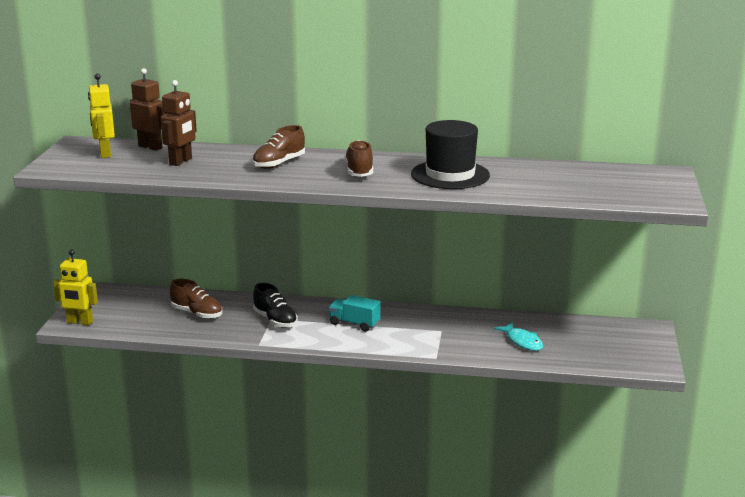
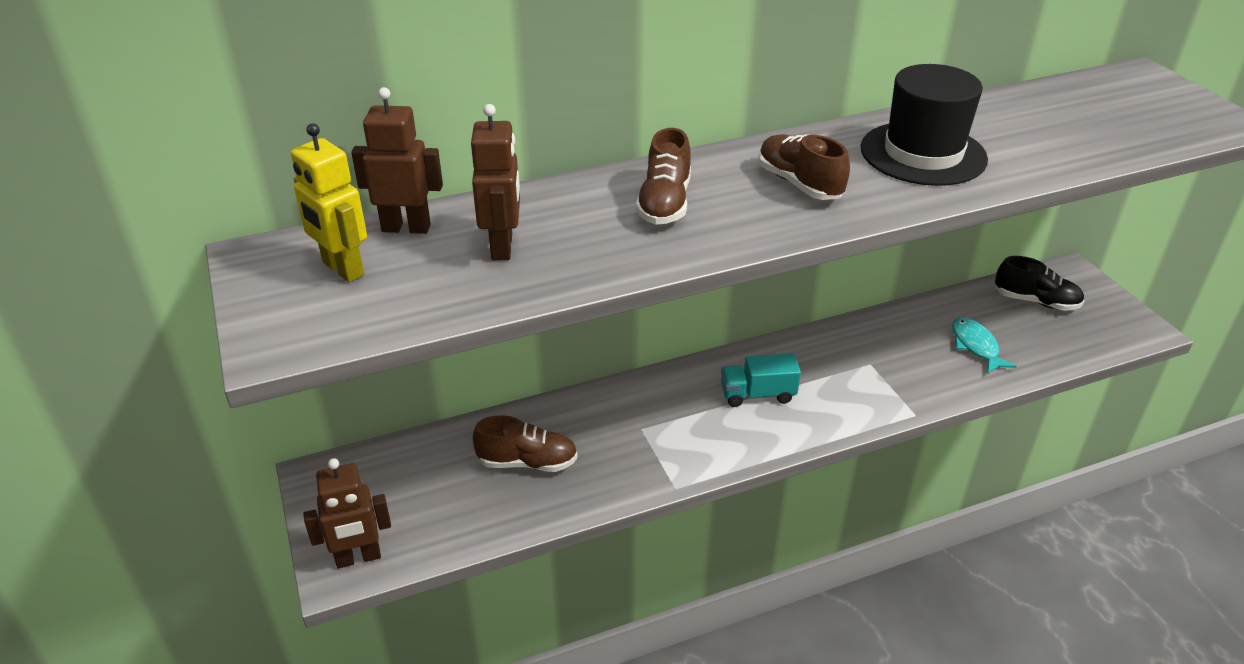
camera: 30 degrees left, 15 degrees up
(80, 322) = (358, 558): yellow robot -> brown robot
(275, 320) = (650, 430): black shoe -> black shoe (1035, 301)
(522, 341) = (975, 346): turquoise fish -> turquoise fish turned 135 degrees counterclockwise

